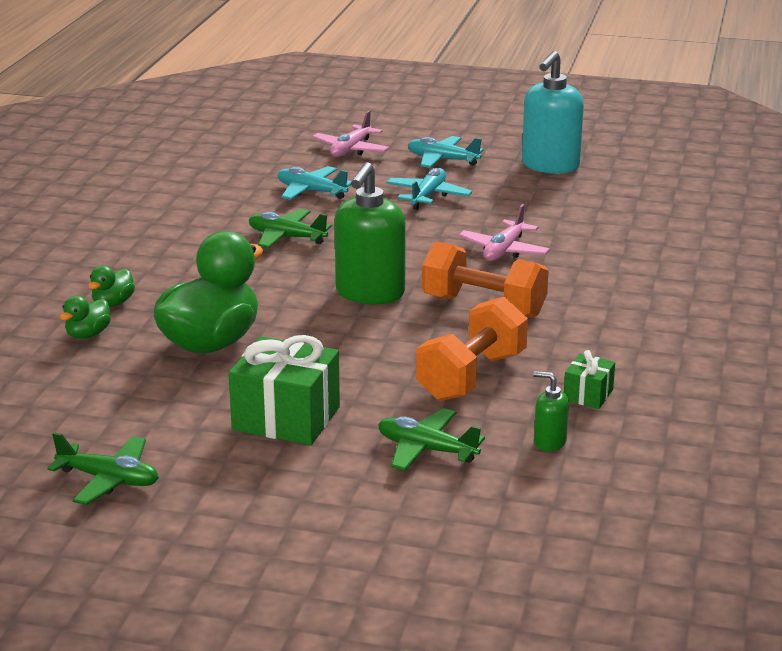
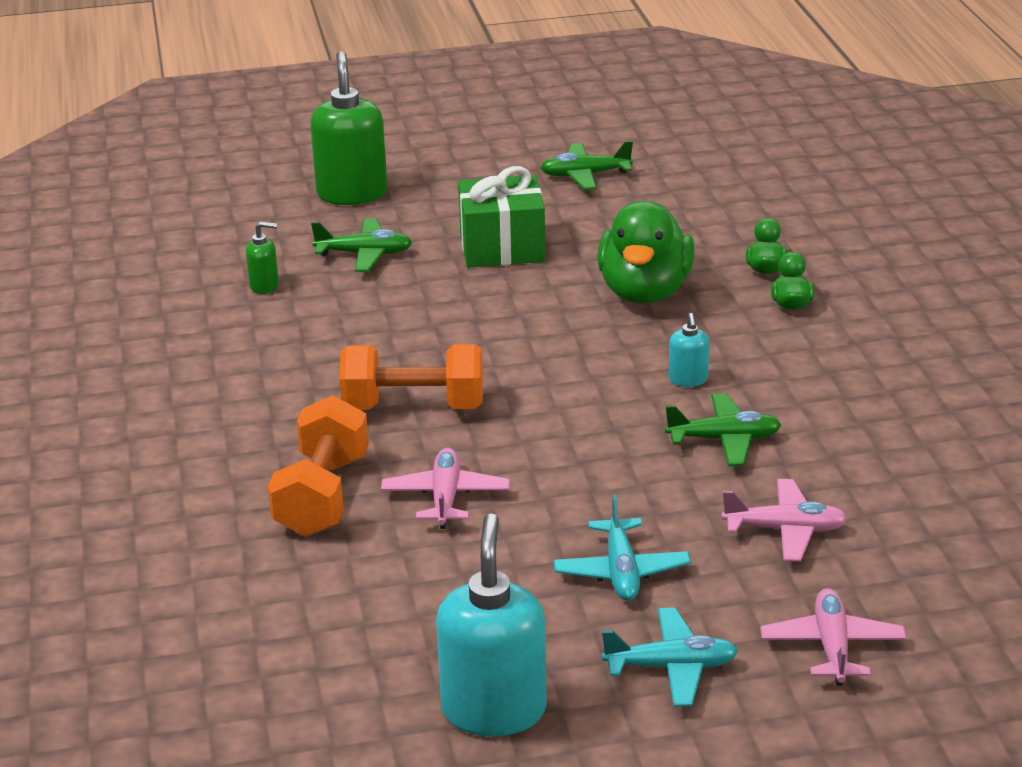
camera: 155 degrees right, 5 degrees up
(263, 274) = (688, 379): none -> turquoise soap dispenser
(311, 191) = (785, 530): turquoise plane -> pink plane
(370, 293) = (549, 388): green soap dispenser -> green soap dispenser (352, 193)
(471, 376) = (371, 325): orange dumbbell -> orange dumbbell (322, 495)
(588, 395) = (250, 336): green gift -> none

